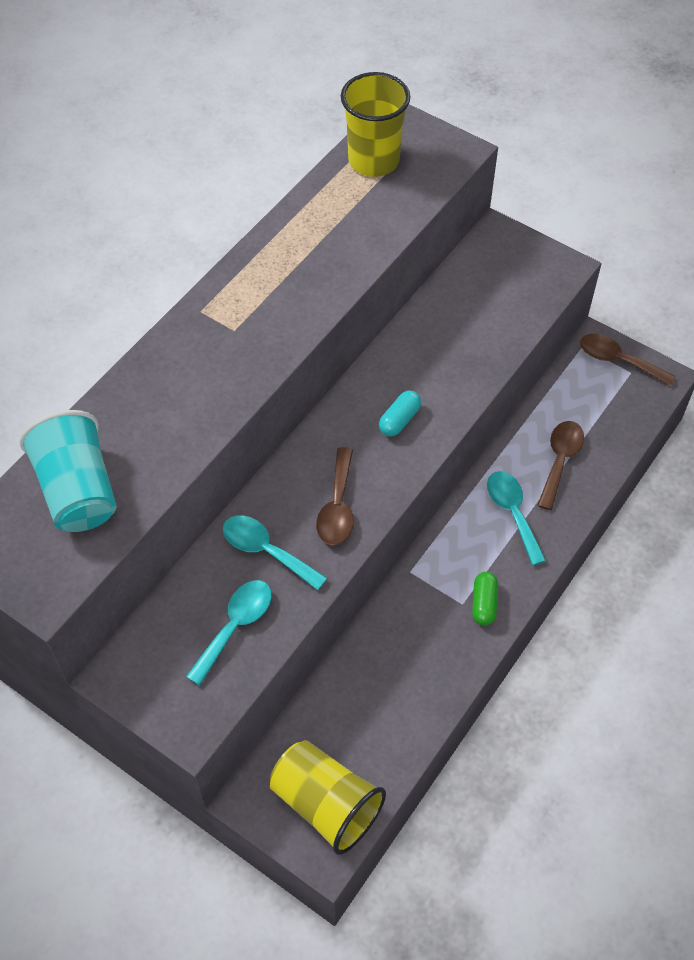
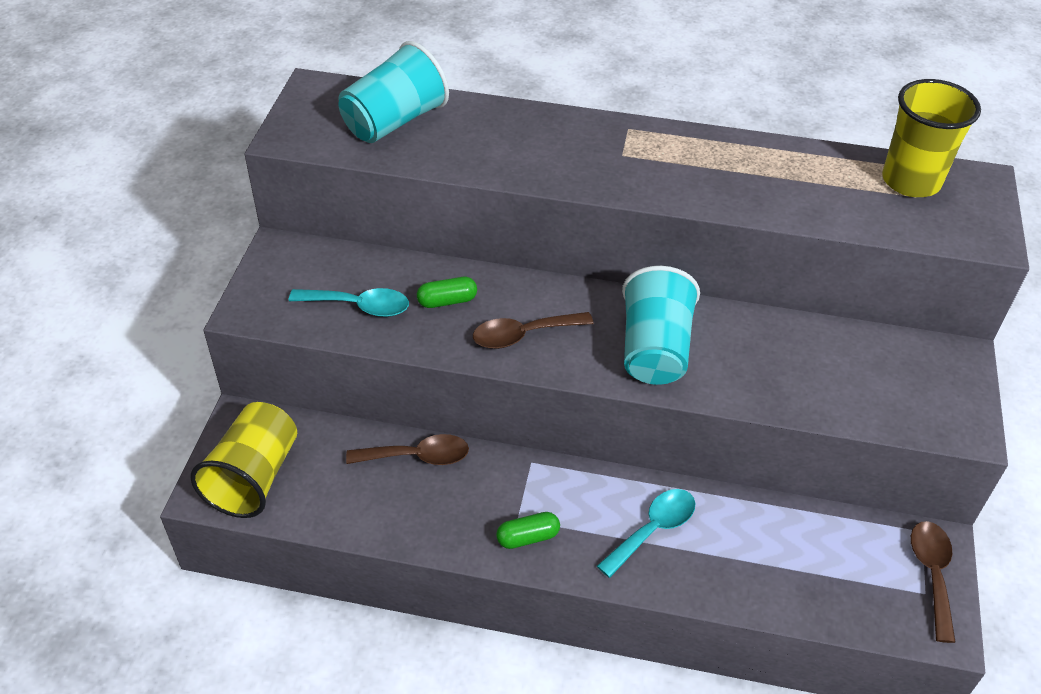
camera: 65 degrees right, 10 degrees down
(266, 551) = (447, 301): turquoise spoon -> green capsule
(399, 420) = (654, 349): turquoise capsule -> turquoise cup
(560, 460) = (749, 555): brown spoon -> brown spoon (417, 456)

